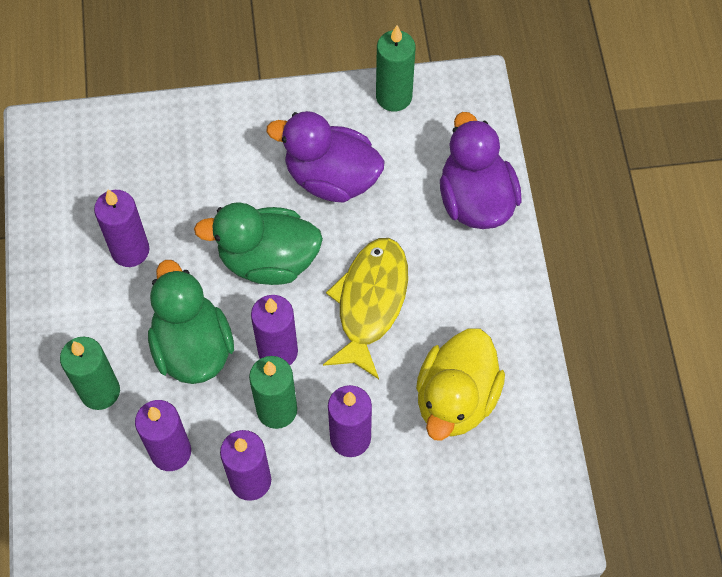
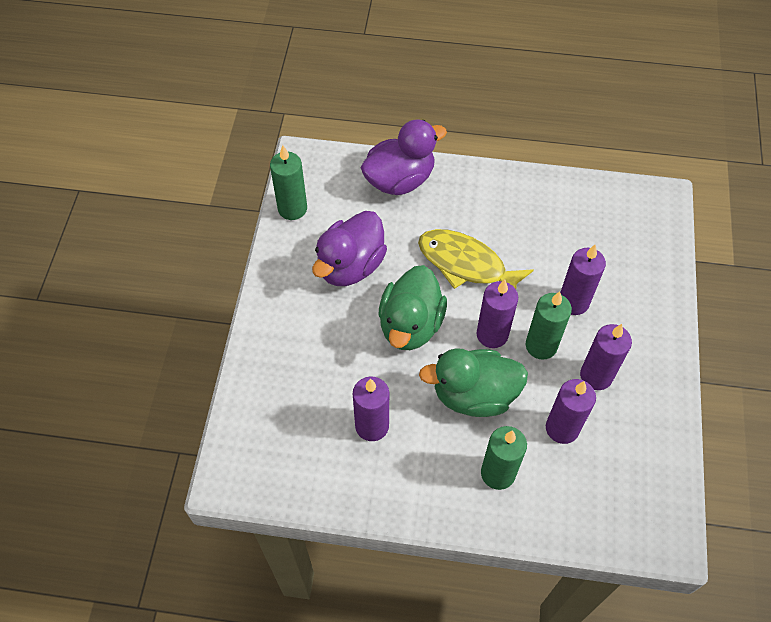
camera: 75 degrees left, 5 degrees down
(456, 399) = (555, 230): yellow duck -> none
(475, 200) = (400, 180): purple duck -> purple duck turned 150 degrees clockwise

